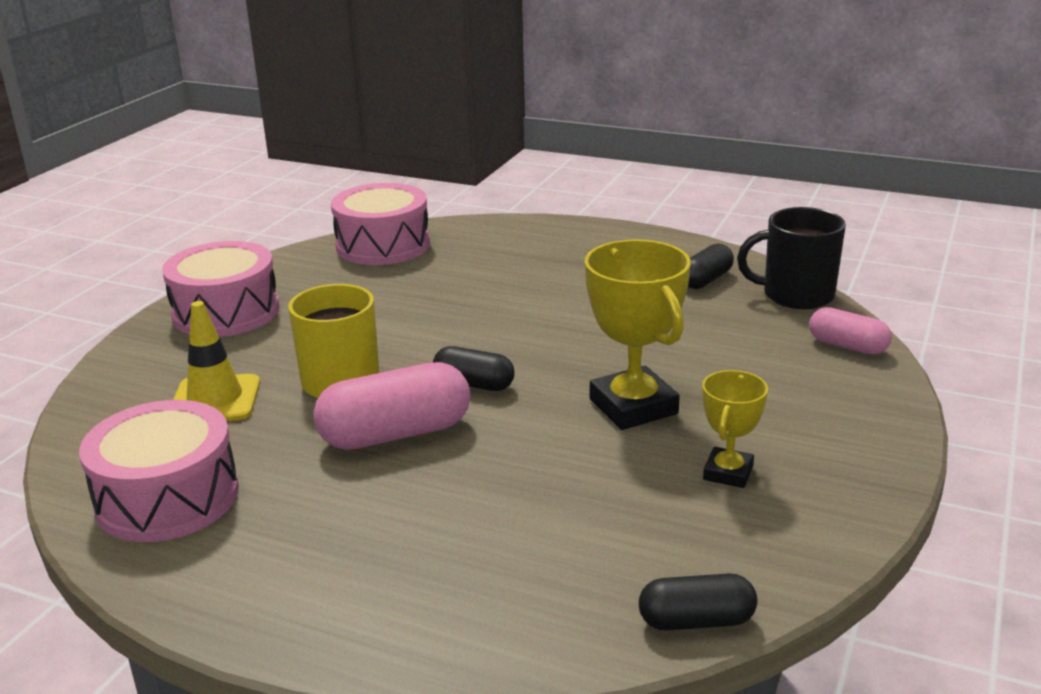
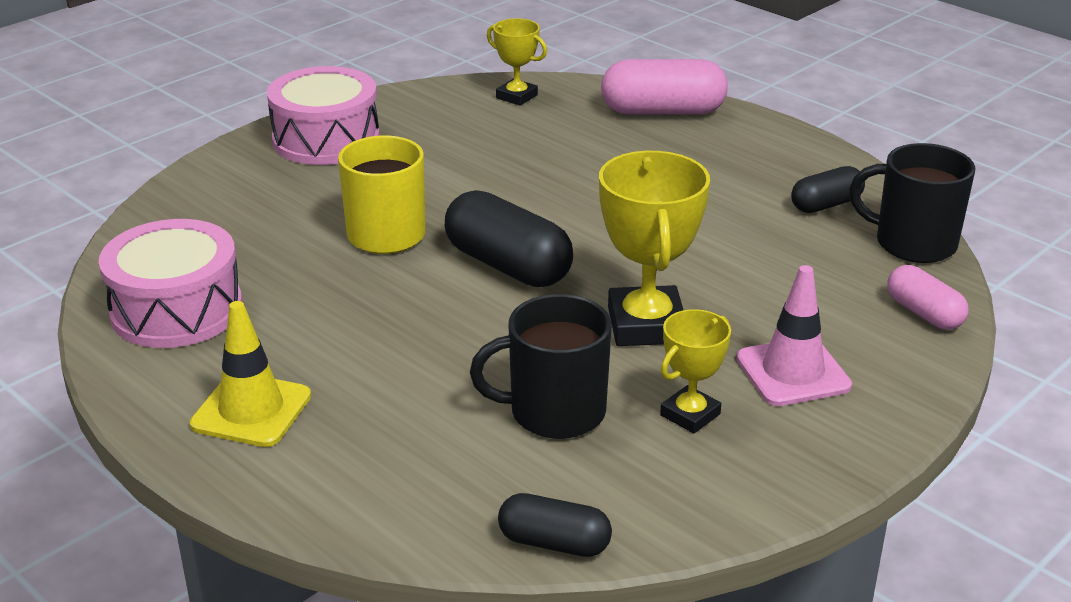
camera: 20 degrees right, 5 degrees up
(215, 400) = (266, 227): yellow traffic cone -> yellow traffic cone (251, 410)
(383, 245) = (517, 96): pink drum -> yellow trophy
(395, 434) = (404, 298): pink capsule -> pink capsule (662, 111)
(474, 384) = (508, 266): black capsule -> black capsule, size x1.71
(608, 501) = (554, 412): none -> black mug
(784, 416) = (793, 372): none -> pink traffic cone

